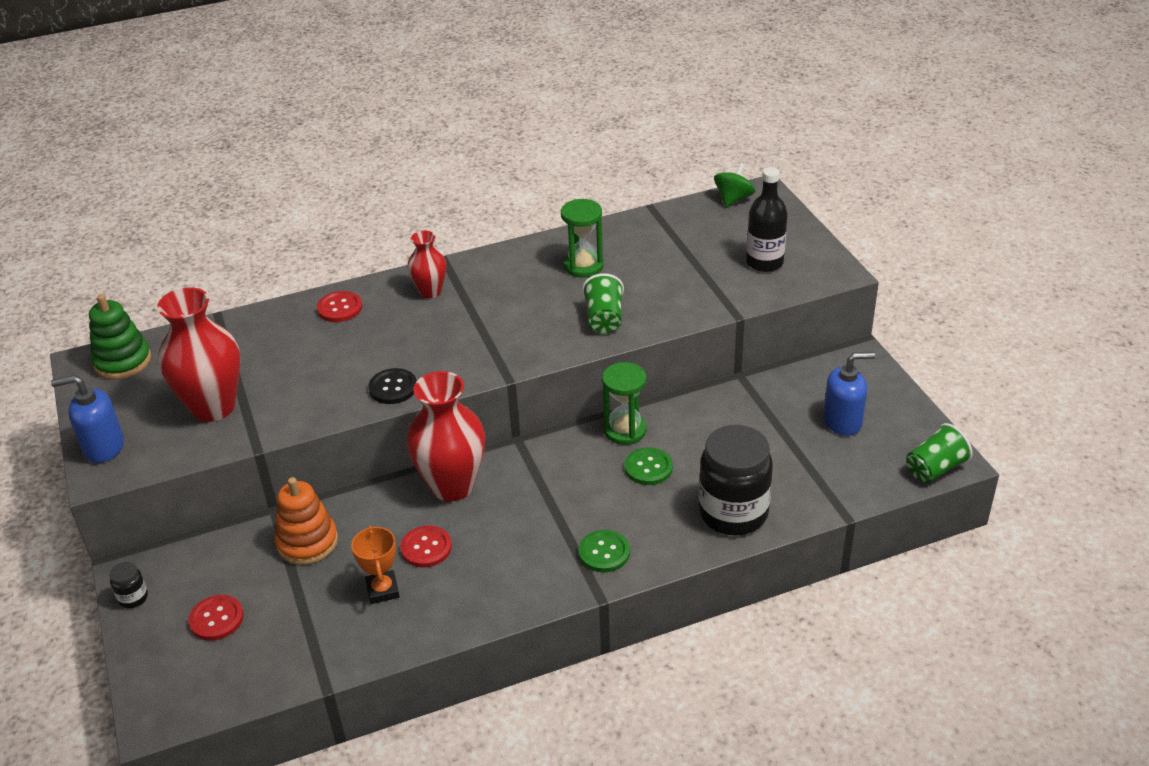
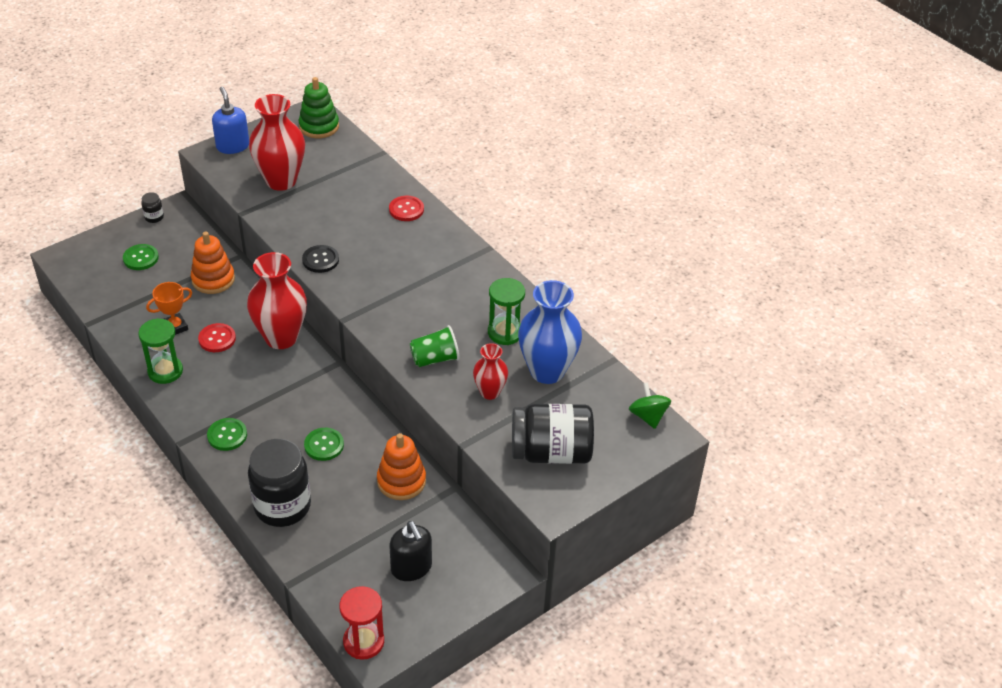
camera: 70 degrees right, 5 degrees up
(216, 619) = (141, 258): red button -> green button
(430, 291) = (441, 251): red vase -> red vase (489, 392)
(625, 430) = (365, 423): green hourglass -> green hourglass (165, 371)
(651, 248) = (547, 371): none -> blue vase
(720, 413) = (401, 481): none -> orange stacking toy
(733, 199) = (648, 416): green spinning top -> green spinning top turned 120 degrees counterclockwise
(764, 262) = (551, 452): black bottle -> black jar
(842, 421) = (411, 568): blue soap dispenser -> black soap dispenser
(935, 469) = (363, 642): green cup -> red hourglass

